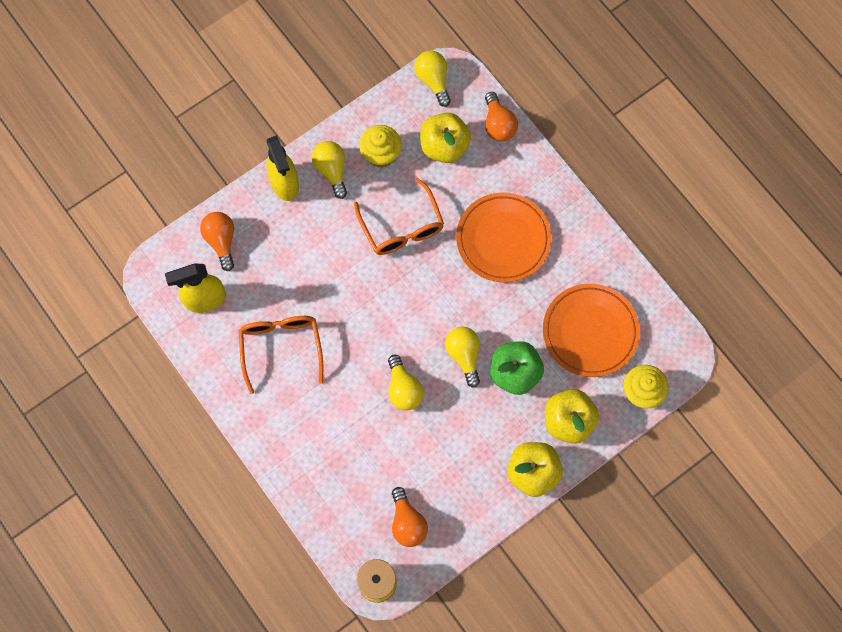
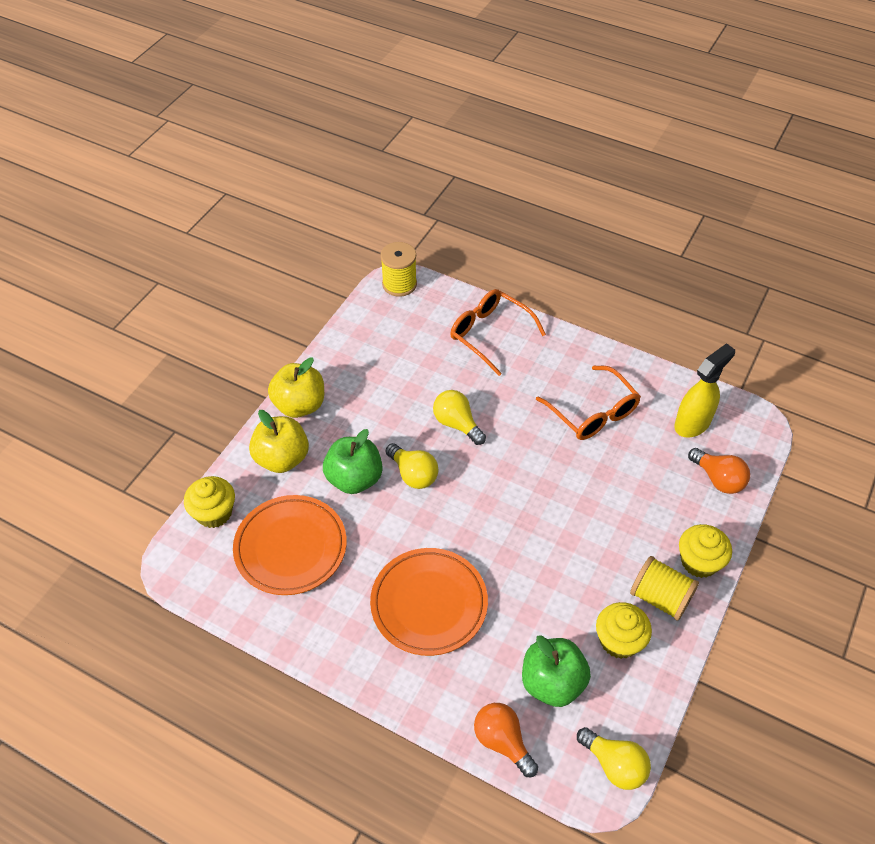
camera: 155 degrees right, 20 degrees down
(284, 183) = (699, 561): yellow spray bottle -> yellow cupcake
(331, 170) = (660, 597): yellow light bulb -> yellow spool
(402, 227) = (546, 570): orange glasses -> orange glasses (489, 334)
(407, 523) = (396, 330): orange light bulb -> none
(444, 146) = (552, 683): yellow apple -> green apple

